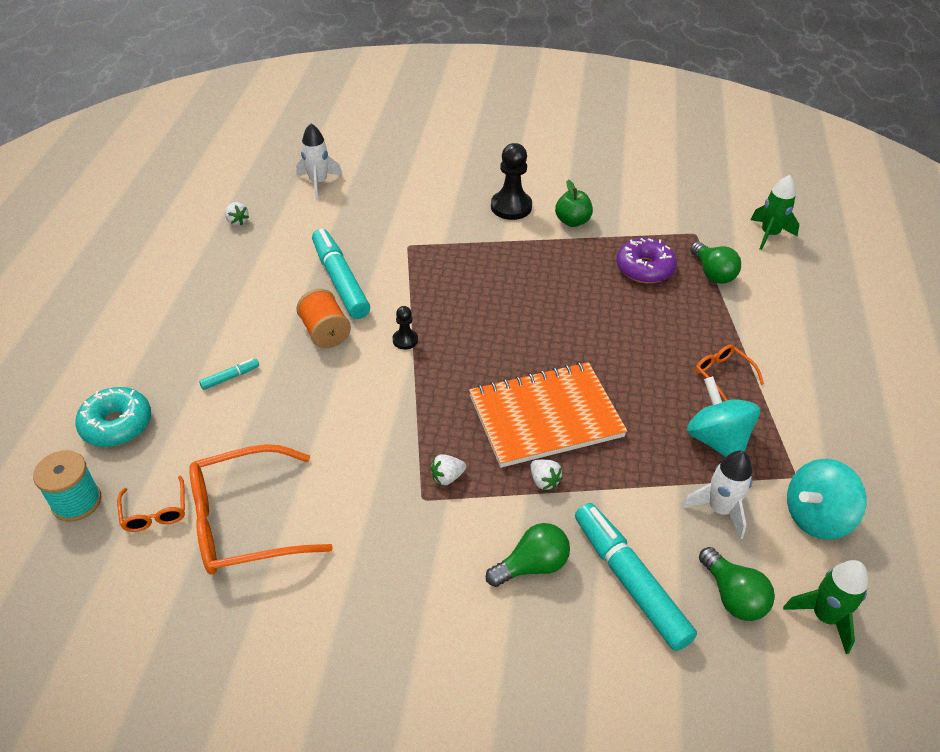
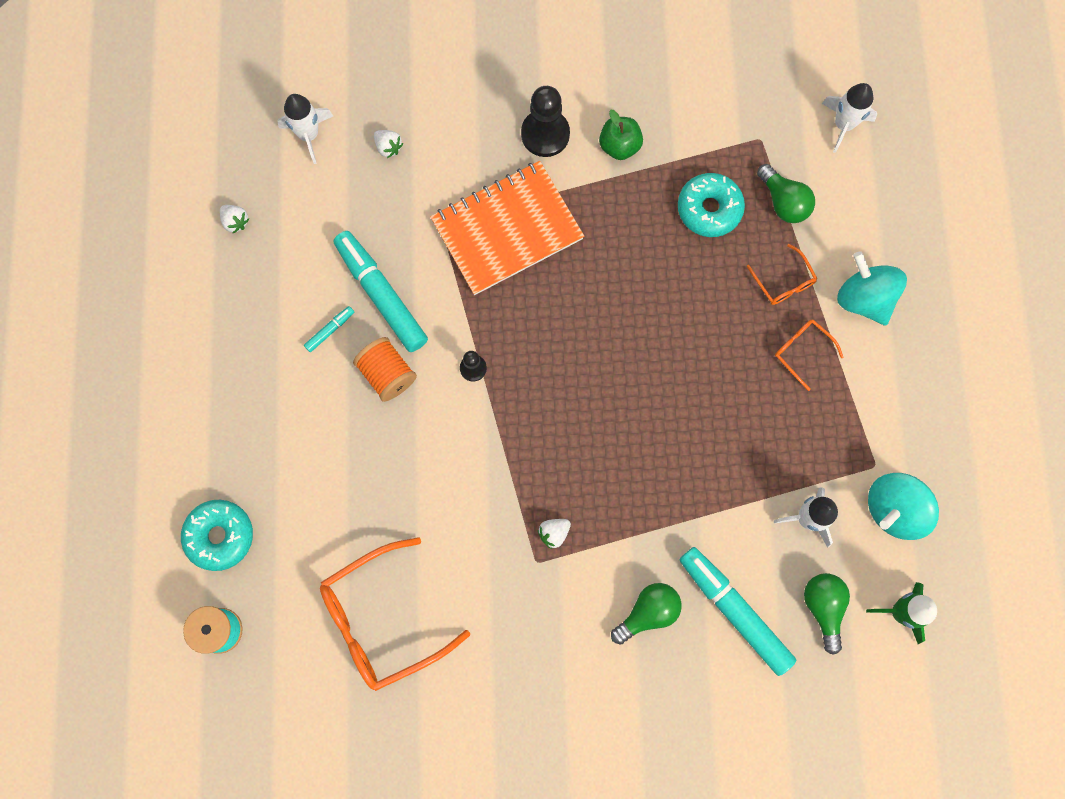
camera: 10 degrees left, 30 degrees up
(155, 512) = (297, 627): orange glasses -> orange glasses (783, 282)
(230, 377) = (309, 454): turquoise marker -> turquoise marker (330, 330)
(544, 481) = (644, 519): white strawberry -> white strawberry (388, 147)
(545, 416) = (633, 441): orange notebook -> orange notebook (507, 229)
(644, 268) = (709, 209): purple donut -> turquoise donut
(716, 440) = (800, 437): turquoise spinning top -> turquoise spinning top (864, 298)
(732, 596) = (823, 607): green light bulb -> green light bulb turned 150 degrees counterclockwise
(769, 234) = (843, 125): green rocket -> white rocket

